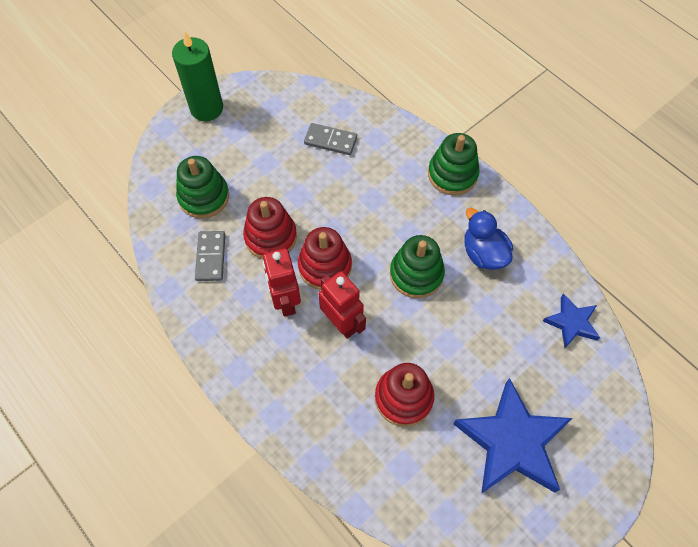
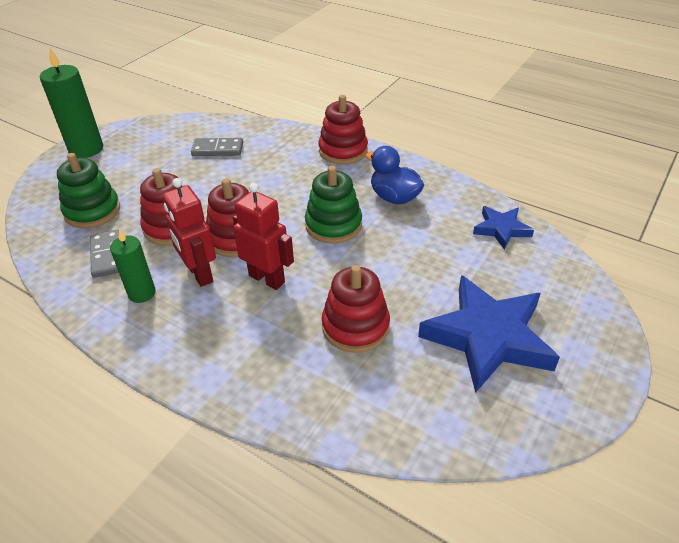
camera: 15 degrees left, 20 degrees down
(234, 309) = (142, 293): none -> green candle
(452, 174) = (343, 151): green stacking toy -> red stacking toy

